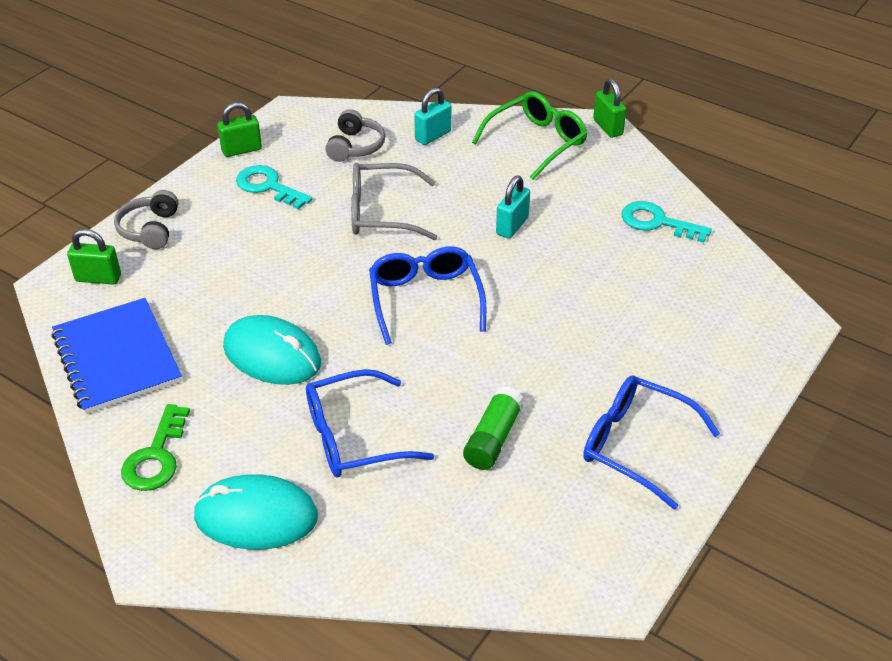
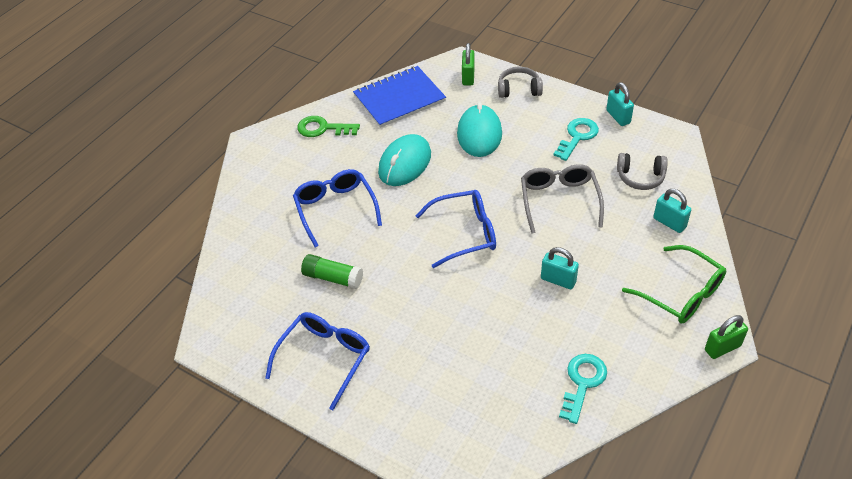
camera: 90 degrees right, 5 degrees up
(241, 150) = (618, 117): green padlock -> turquoise padlock
(256, 516) = (277, 175): turquoise mouse -> turquoise mouse (479, 134)

